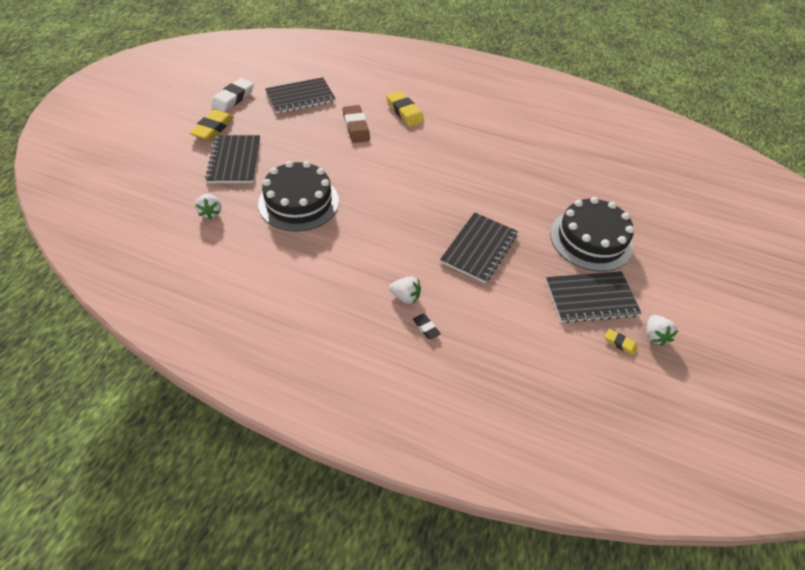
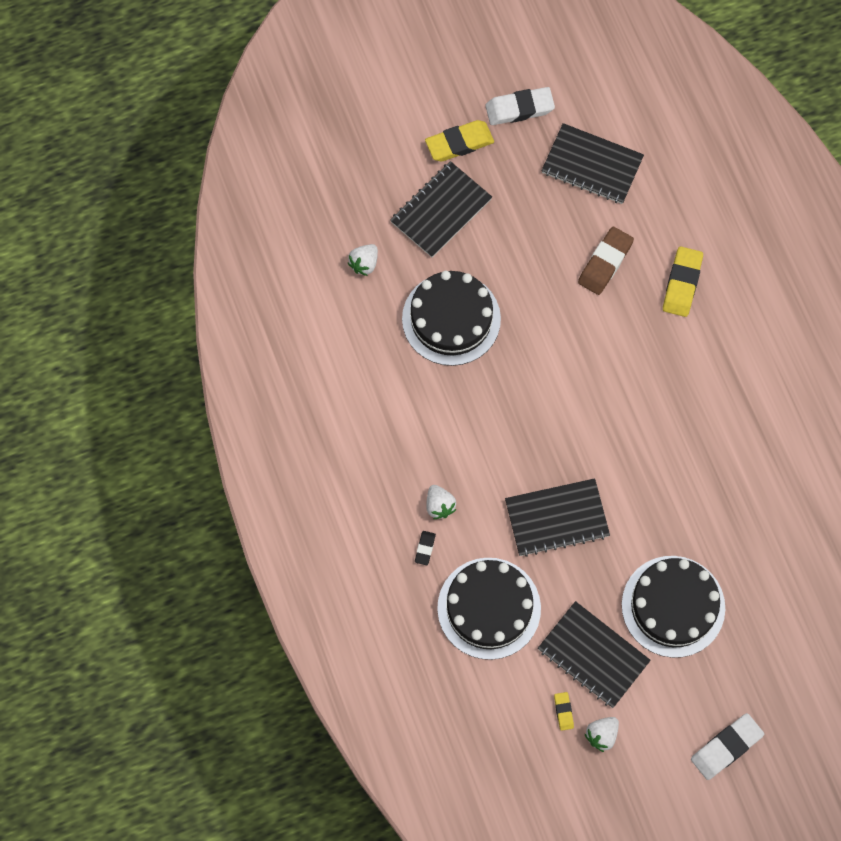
camera: 50 degrees right, 20 degrees up
(505, 326) = (489, 608): none -> black cake
(711, 281) = (726, 747): none -> white eraser

